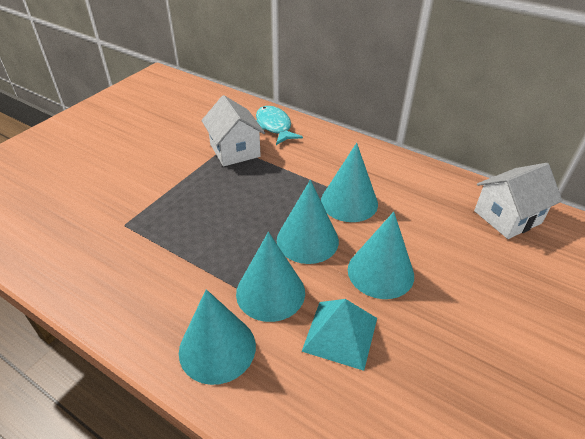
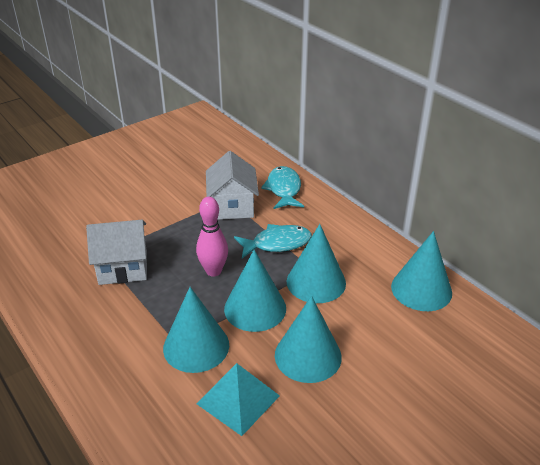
camera: 20 degrees right, 5 degrees down
(217, 348) = (127, 380): turquoise cone -> turquoise cone (421, 289)
(249, 214) = (213, 271): none -> pink bowling pin
(295, 175) = (277, 244): none -> turquoise fish
(507, 217) = (475, 337): white house -> white house (123, 267)

